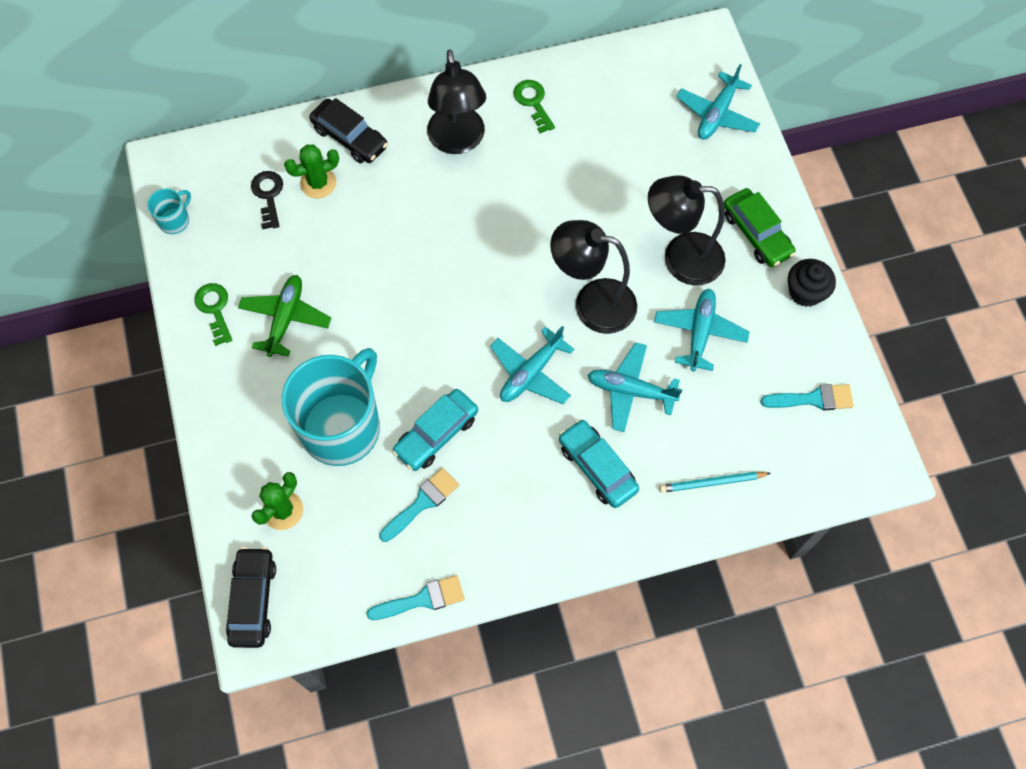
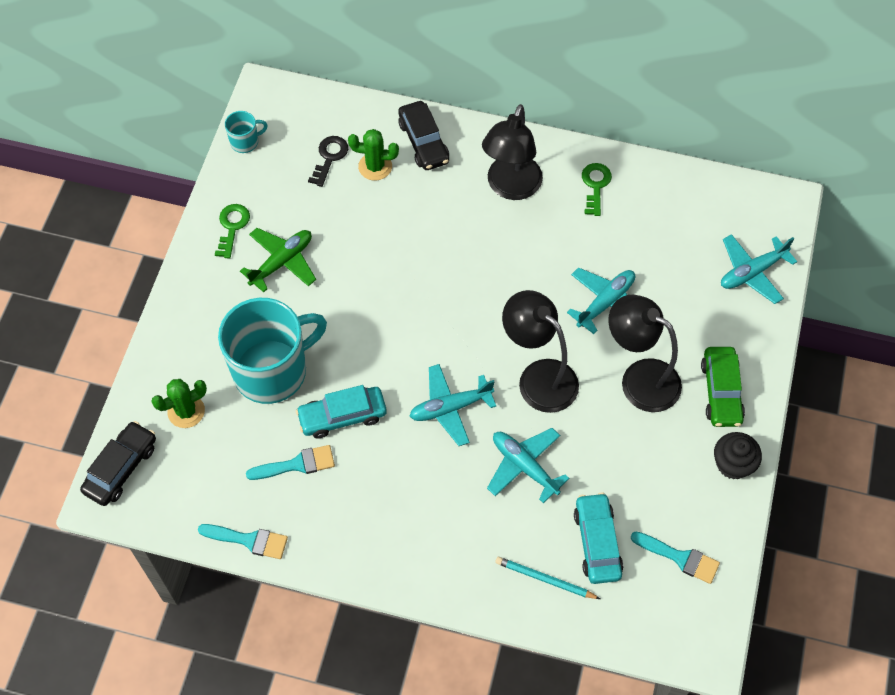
camera: 30 degrees right, 5 degrees down
(597, 467) = (456, 514): turquoise car -> turquoise car (597, 542)
(699, 332) = (615, 449): turquoise plane -> turquoise plane (605, 303)

